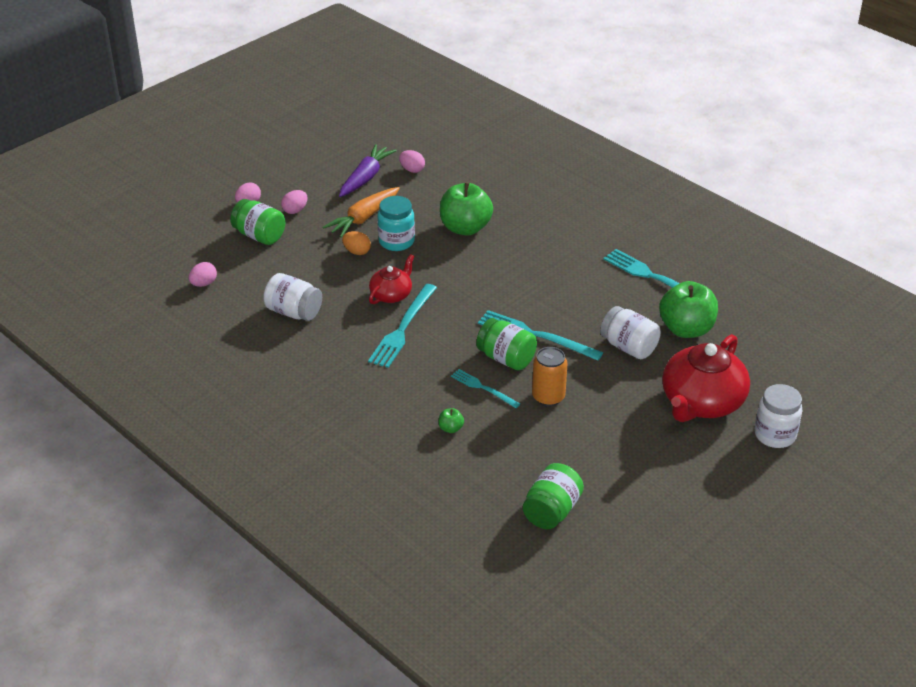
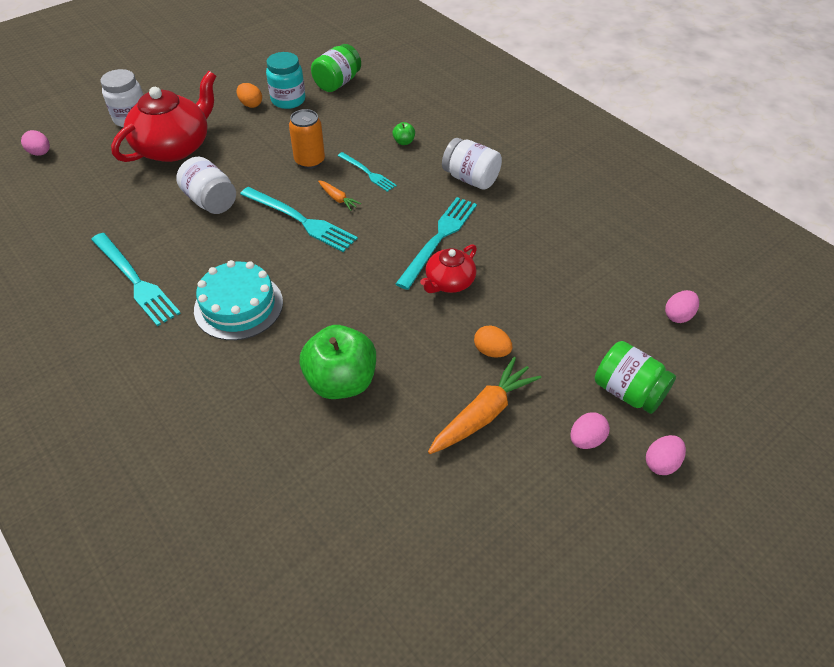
camera: 175 degrees left, 10 degrees up
(294, 312) = (560, 268): white jar -> white jar (470, 179)
(365, 178) = (481, 510): purple carrot -> none
(396, 242) = (438, 364): turquoise jar -> turquoise jar (288, 100)
(412, 170) = (402, 524): pink egg -> pink egg (40, 153)
(506, 358) = (338, 199): green jar -> orange carrot
(560, 267) = (238, 306): none -> turquoise cake
(647, 467) = (251, 104): none -> orange egg
(686, 329) = (141, 215): green apple -> none

